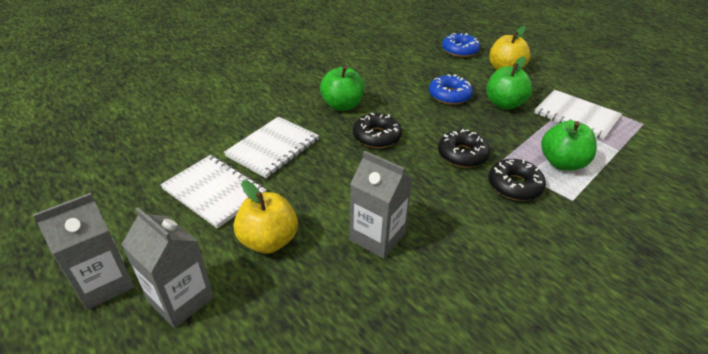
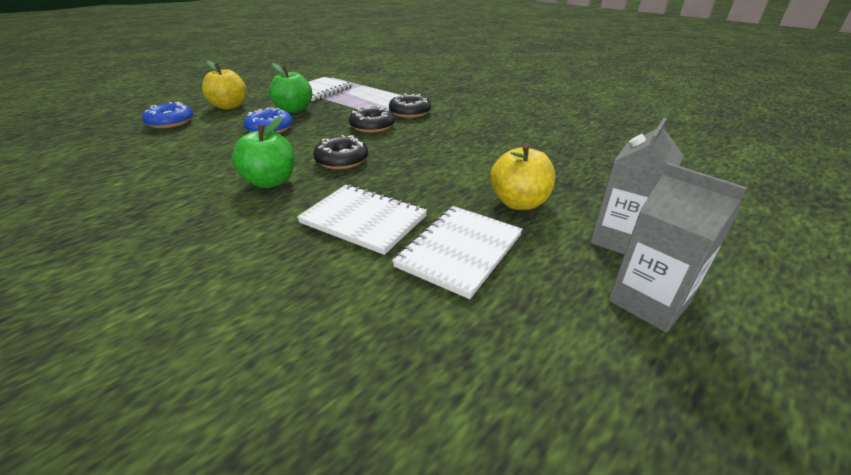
camera: 95 degrees left, 5 degrees down
(377, 237) = (487, 156): grey carton -> none
(562, 163) = (380, 99): green apple -> none

